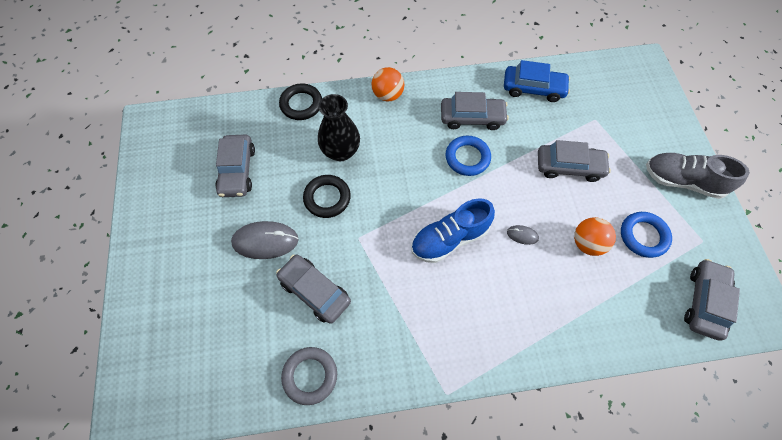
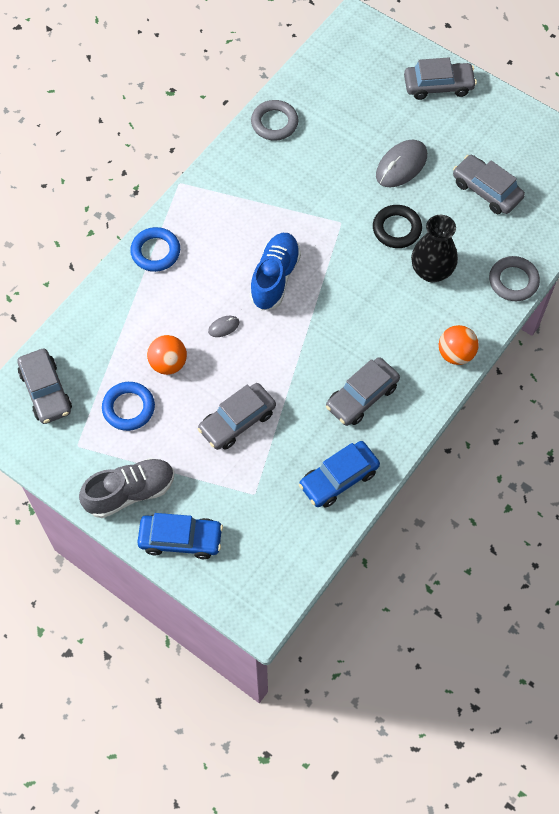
camera: 135 degrees right, 0 degrees up
(301, 104) = (513, 281): black ring -> grey ring
(314, 291) = (328, 166): grey car -> grey car (438, 85)
(467, 158) = (327, 355): blue ring -> blue ring (155, 252)
(666, 130) = (180, 539): none -> blue car

